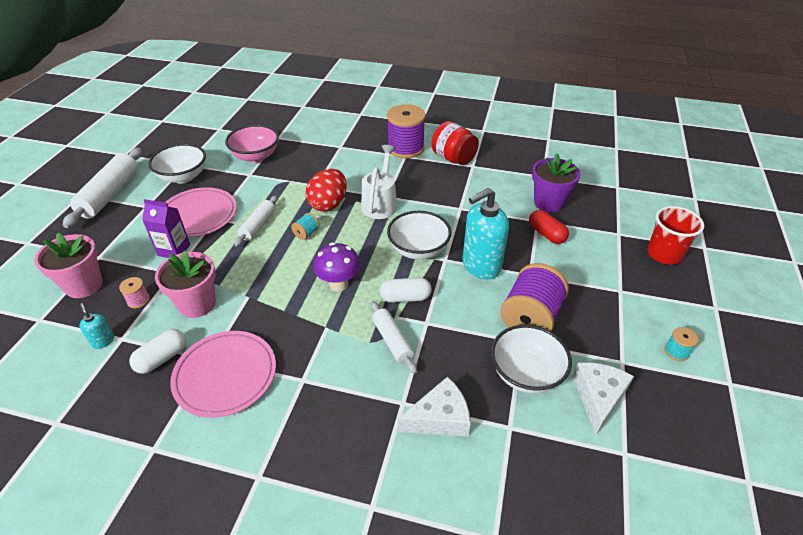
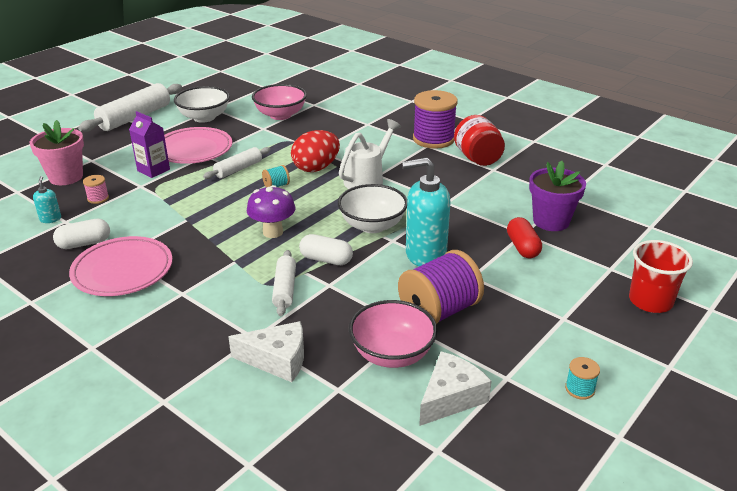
camera: 25 degrees right, 10 degrees down
(197, 304) = (141, 214): pink flower pot -> none
(526, 374) = (392, 354): white bowl -> pink bowl

